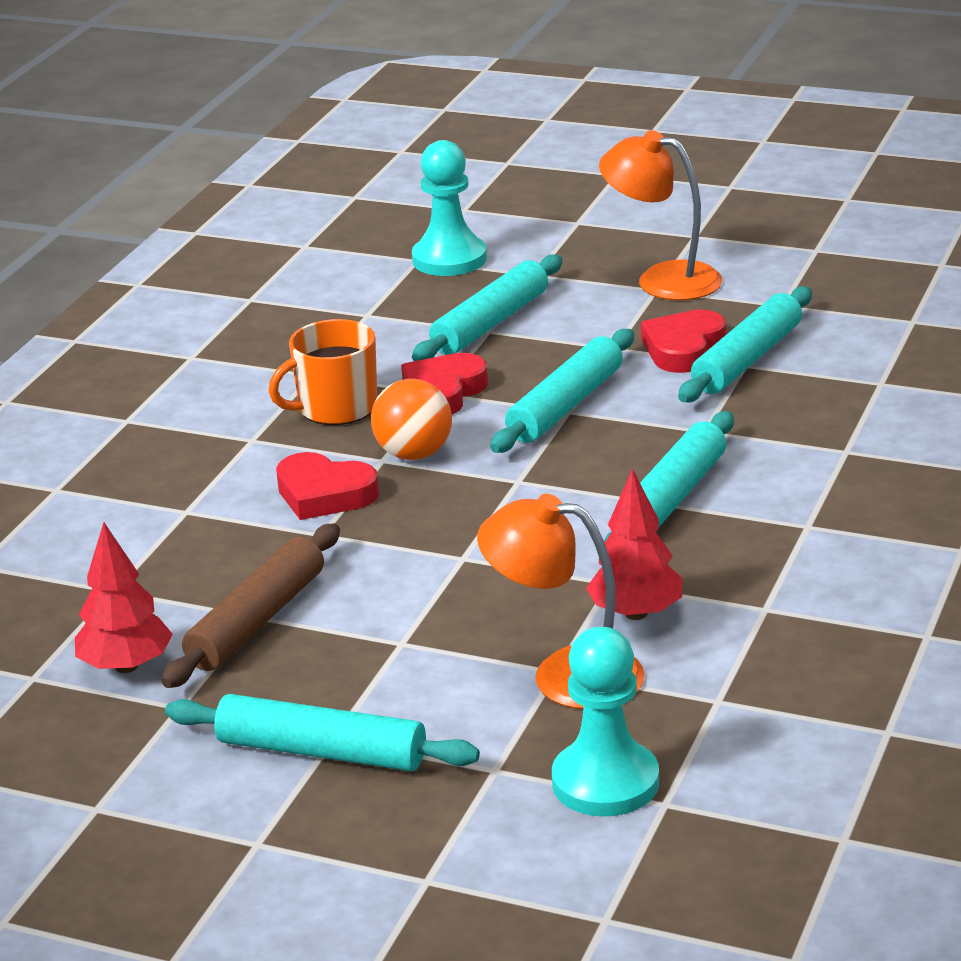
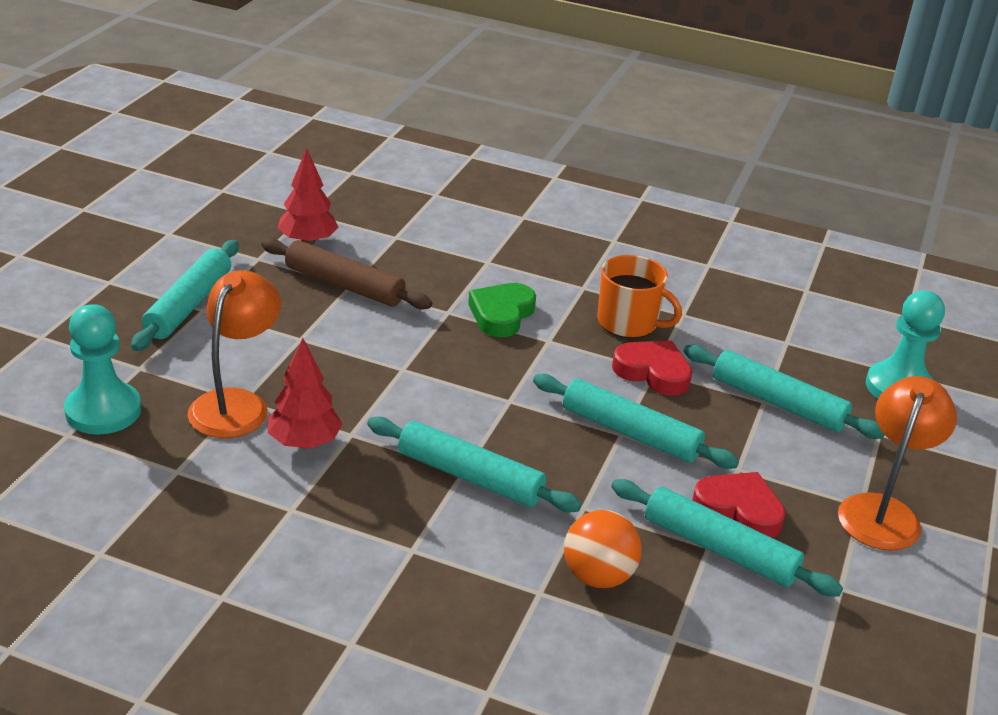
camera: 85 degrees right, 5 degrees up
(324, 494) = (501, 314): red heart -> green heart
(336, 408) = (629, 323): orange mug -> orange mug turned 150 degrees clockwise
(414, 454) = (555, 354): orange ball -> orange ball (598, 576)

